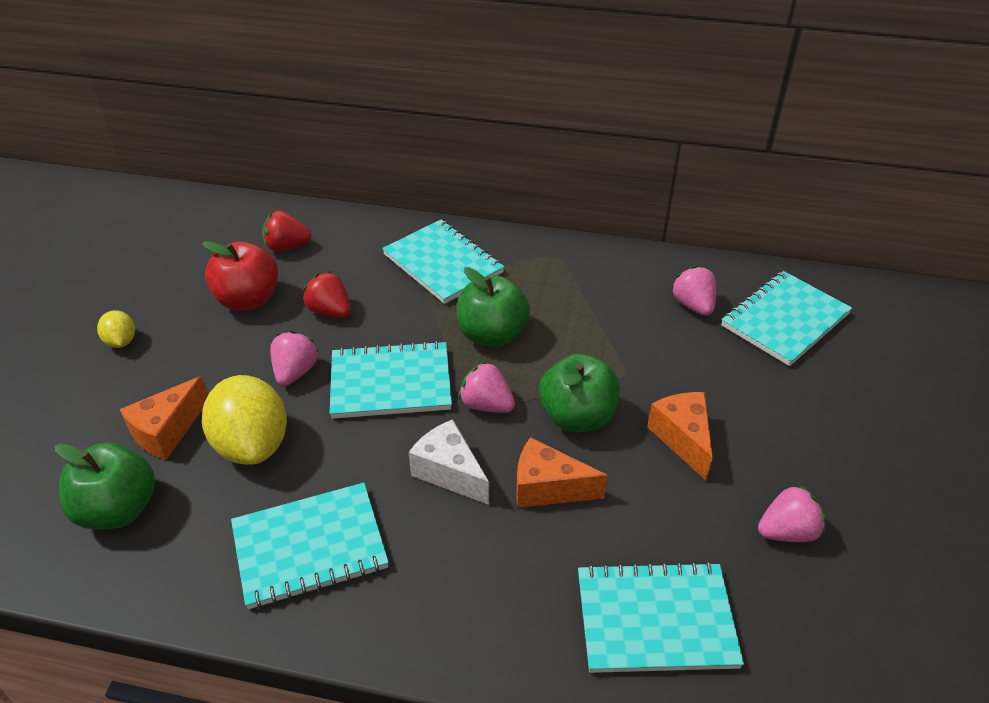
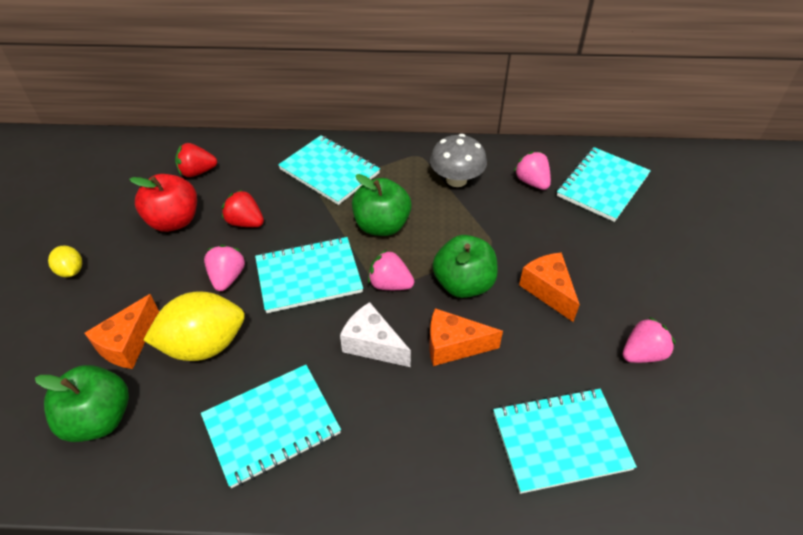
camera: 10 degrees left, 5 degrees up
(252, 444) = (204, 345): yellow lemon -> yellow lemon turned 75 degrees counterclockwise
(597, 291) = (456, 180): none -> grey mushroom

